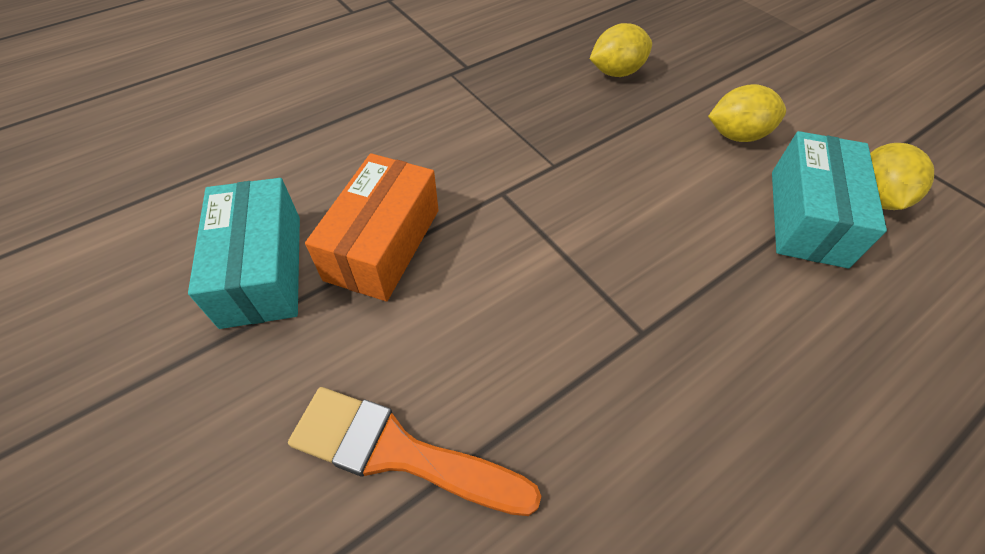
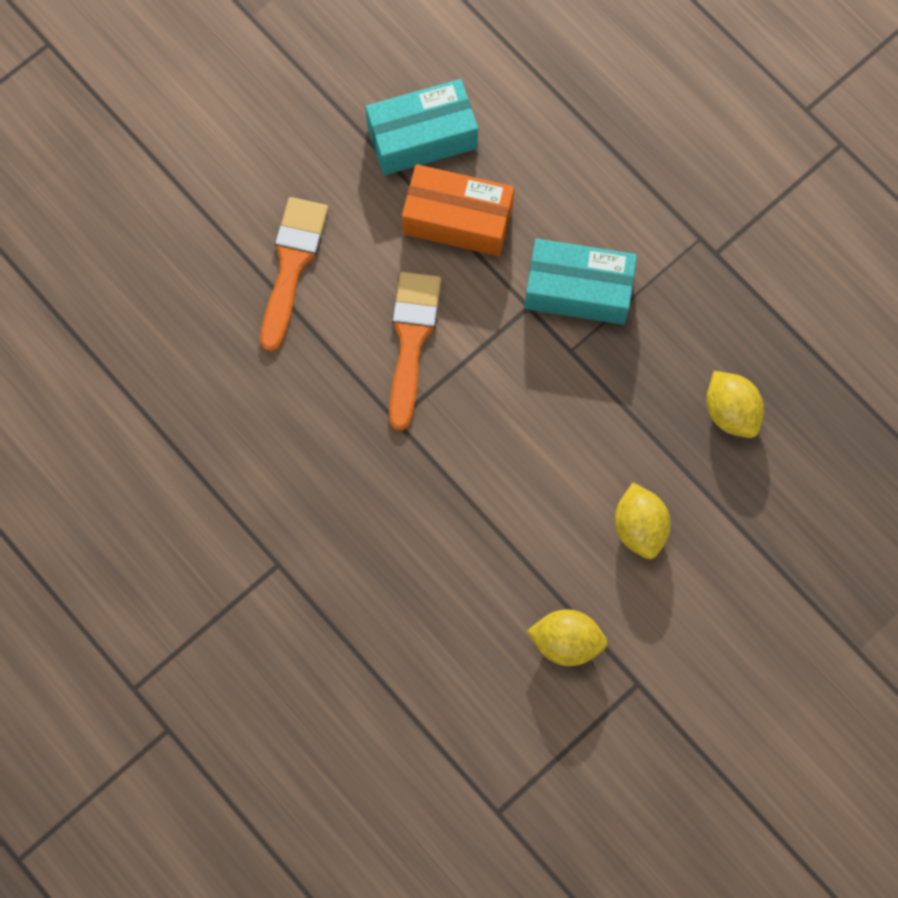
camera: 85 degrees right, 20 degrees up
(533, 305) = (411, 340): none -> orange brush
(807, 217) = (532, 572): turquoise box -> turquoise box (578, 290)

